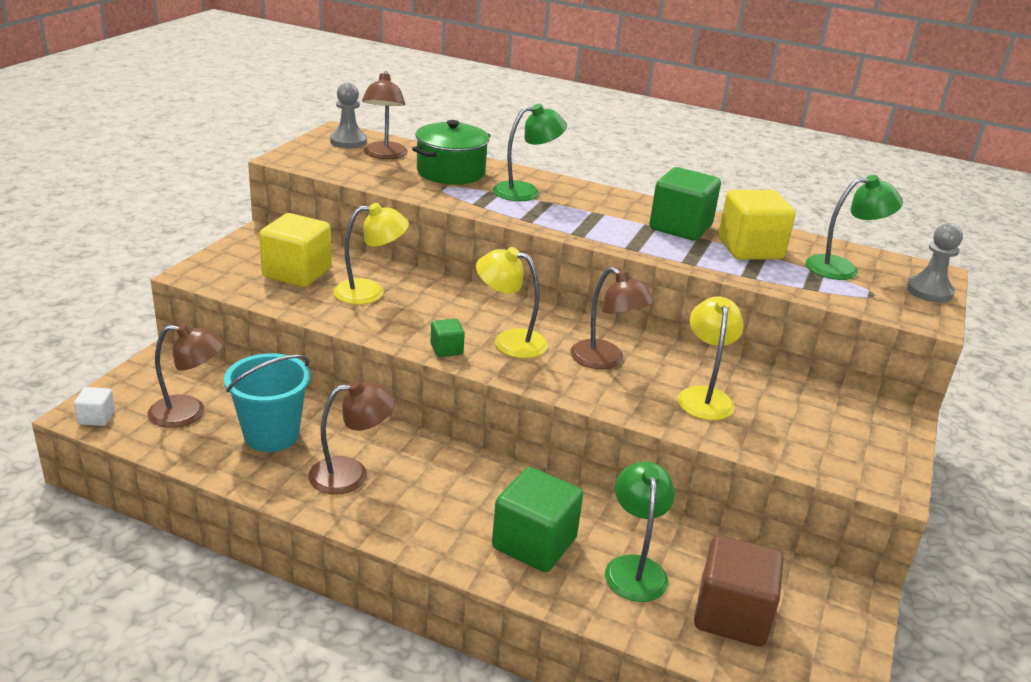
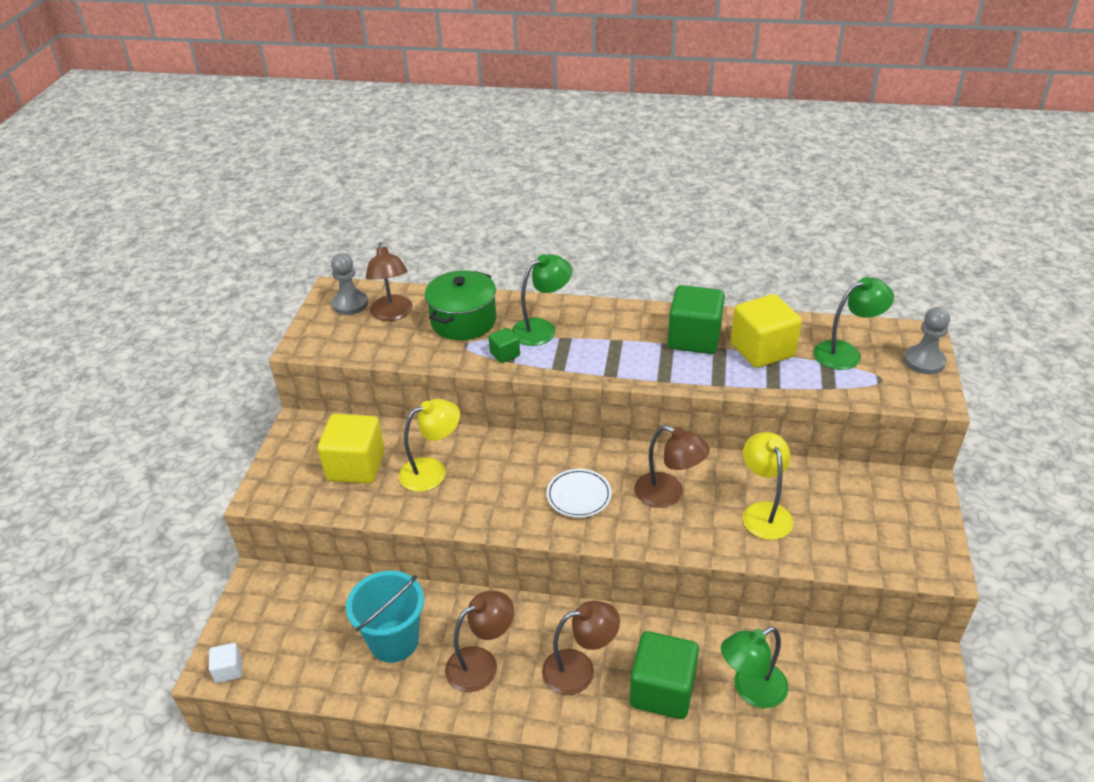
camera: 10 degrees left, 10 degrees up
(188, 413) = (309, 638): brown lamp -> brown lamp (579, 669)
(446, 349) = (529, 523): green cube -> green cube (505, 354)
(509, 341) = (579, 496): yellow lamp -> white plate
(634, 568) = (751, 690): green lamp -> green lamp turned 105 degrees counterclockwise
(731, 615) = (841, 714): brown cube -> none

